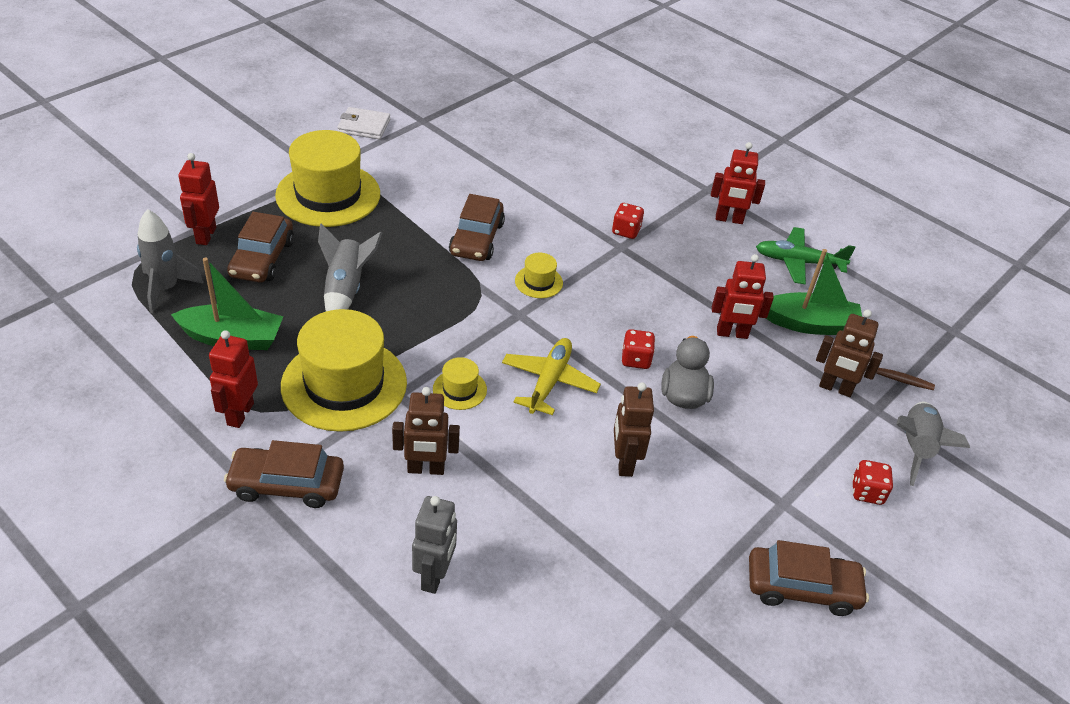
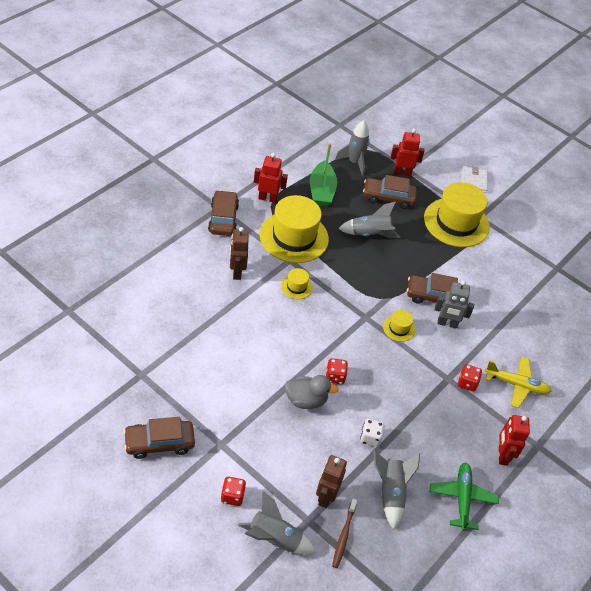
camera: 85 degrees right, 5 degrees up
(364, 126) = (537, 237): white wallet -> white wallet (473, 181)
(434, 576) = (169, 276): grey robot -> grey robot (447, 323)
(549, 381) = (309, 329): yellow plane -> yellow plane (516, 385)
(624, 462) = (248, 362): brown robot -> none
(732, 333) = (370, 438): red robot -> white dice
(802, 587) = (159, 443): brown car -> brown car turned 75 degrees clockwise
(810, 324) = (390, 493): green boat -> grey rocket

